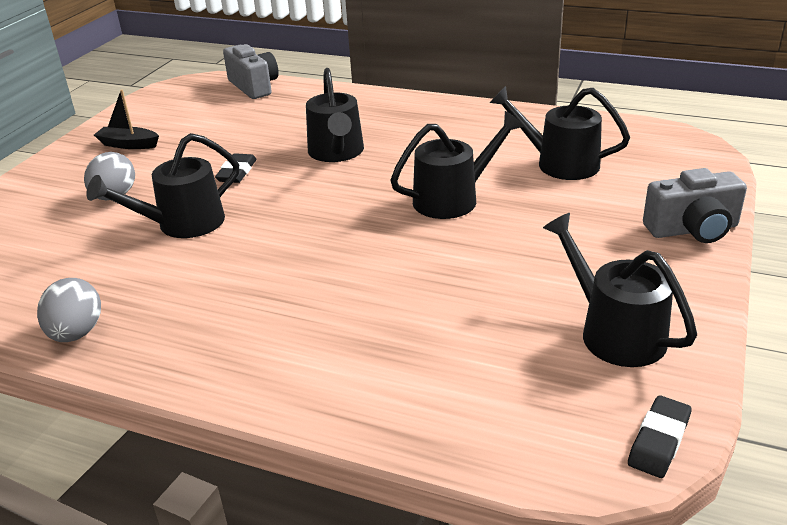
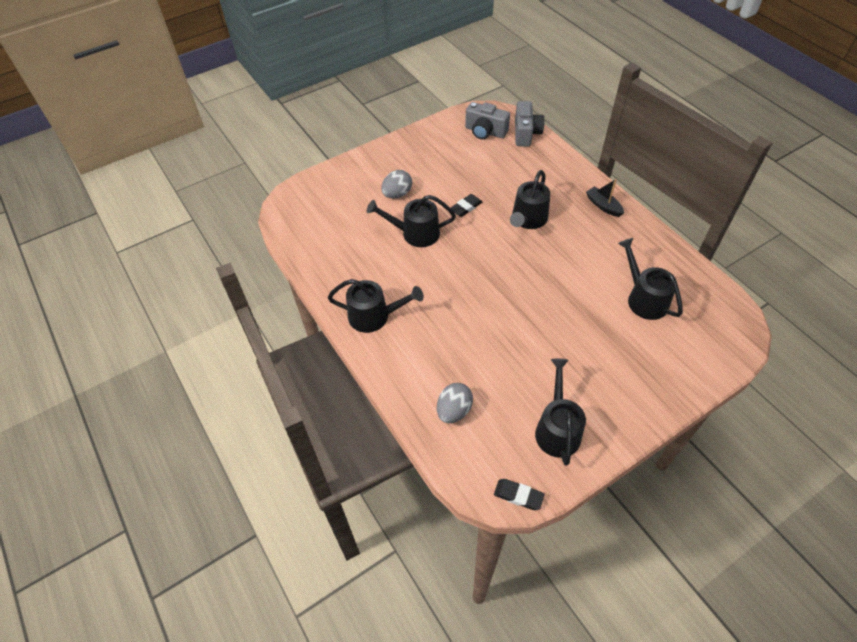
camera: 35 degrees right, 20 degrees up
(77, 333) = (331, 281): grey egg -> grey egg (454, 411)
(128, 144) = (428, 153): black boat -> black boat (603, 206)
(453, 199) = (559, 292): black watering can -> black watering can (374, 316)
(659, 441) = (518, 495): black eraser -> black eraser turned 45 degrees clockwise
(693, 229) = (668, 392): grey camera -> grey camera (485, 131)

